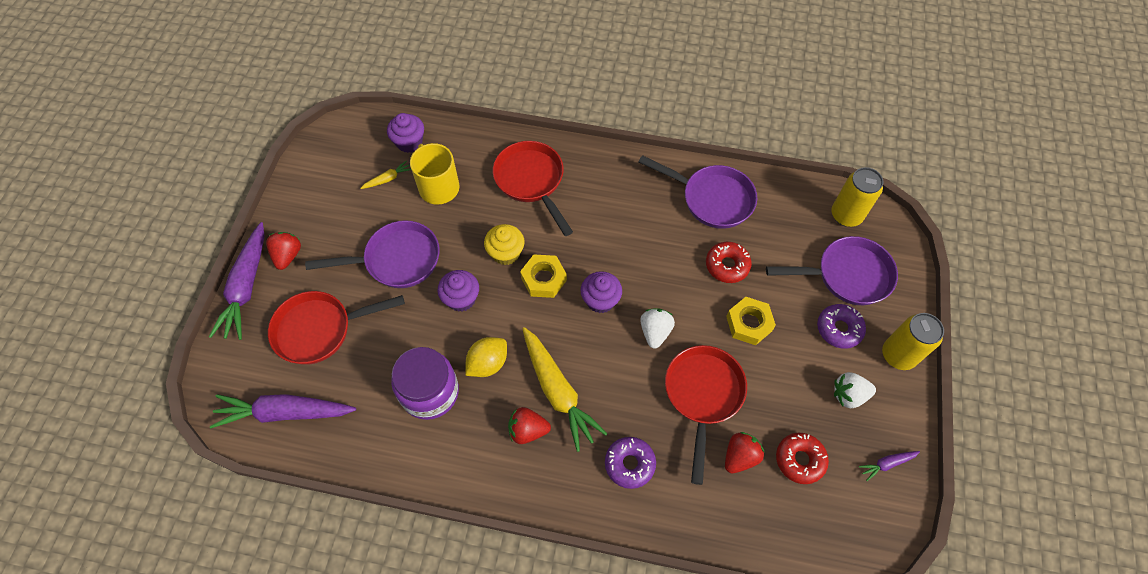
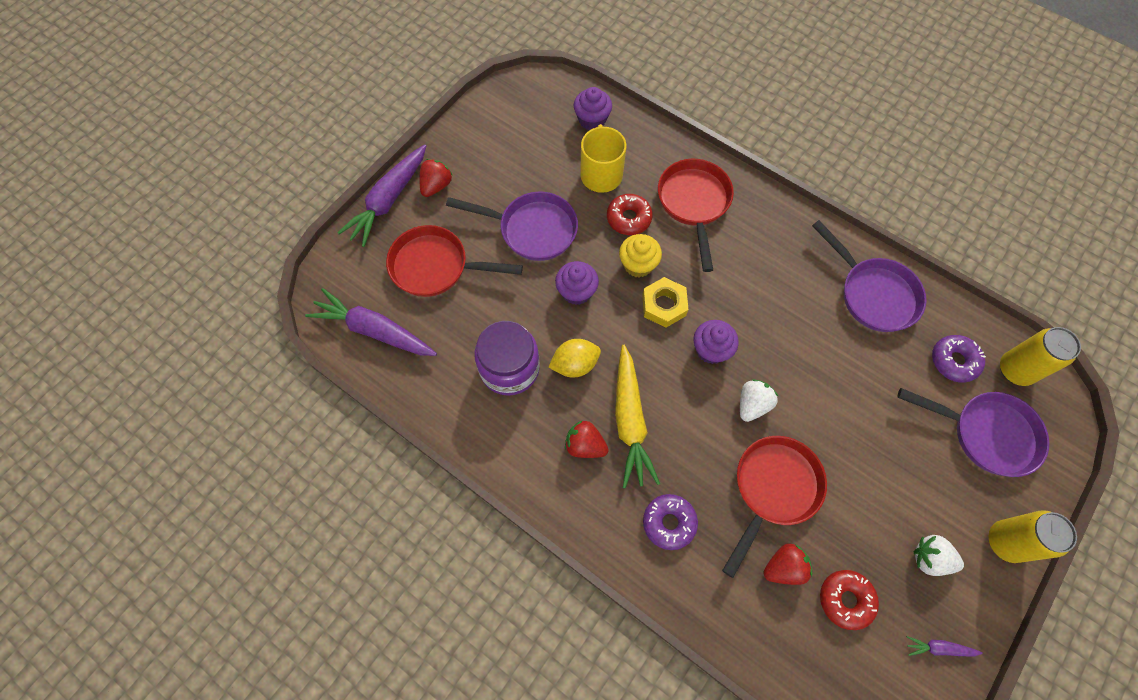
camera: 25 degrees right, 5 degrees up
(388, 179) = (557, 148): yellow carrot -> none
(727, 265) = (858, 369): red donut -> red donut (628, 218)
(749, 323) = (854, 438): yellow nut -> none
(839, 329) = (951, 485): purple donut -> purple donut (954, 361)

